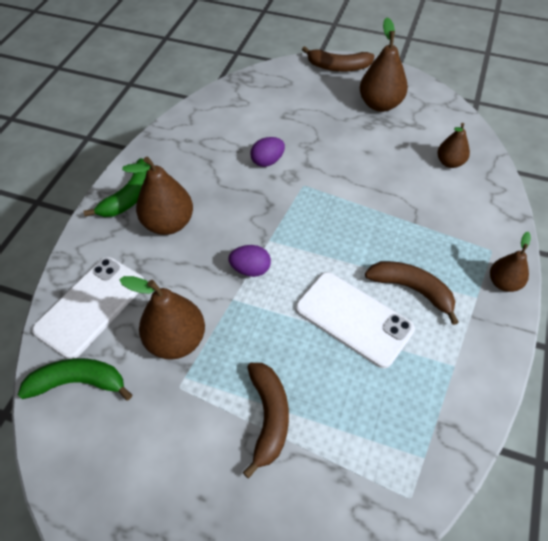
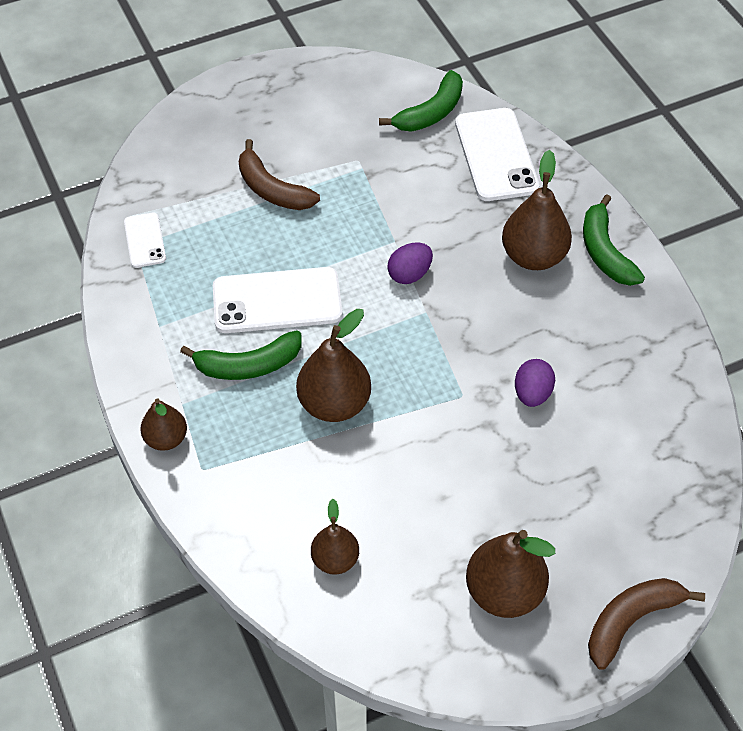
camera: 135 degrees right, 0 degrees up
(176, 340) = (399, 183): brown pear -> brown pear (334, 404)
(412, 289) = (248, 365): brown banana -> green banana
(412, 456) = (145, 240): none -> white phone

